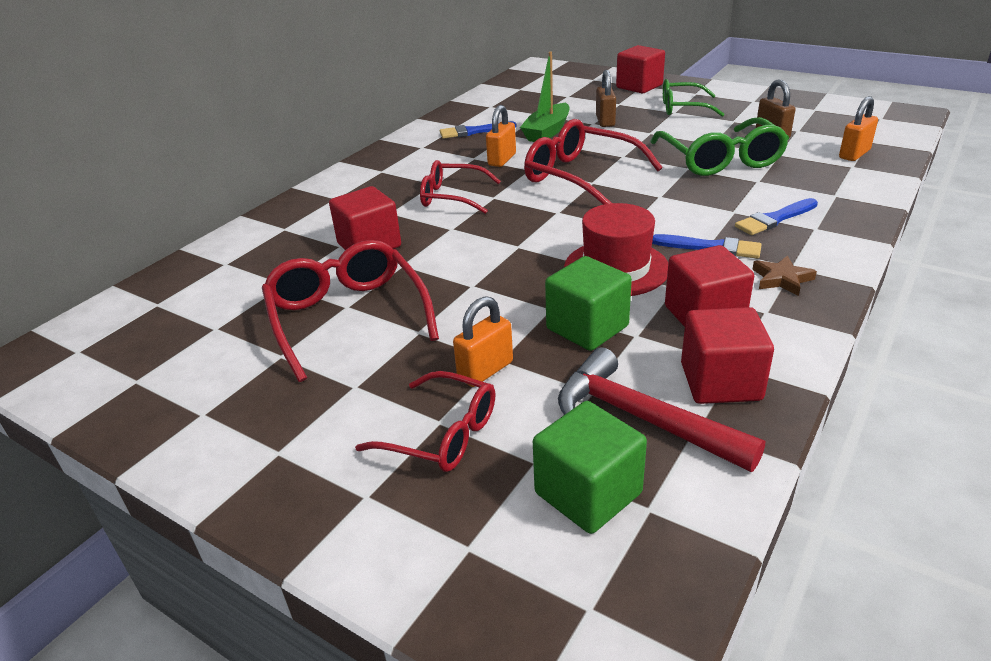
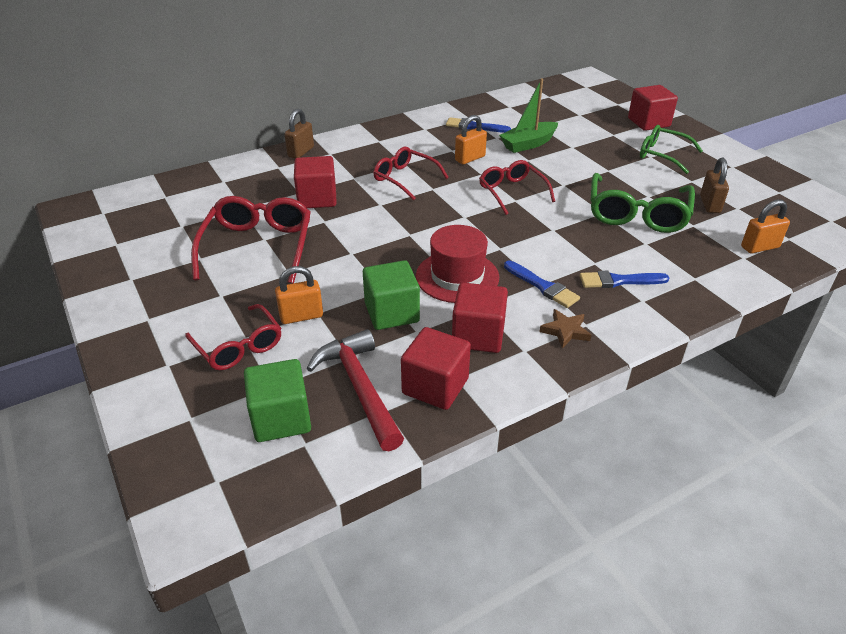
camera: 25 degrees right, 5 degrees up
(580, 176) = (512, 192): red glasses -> red glasses, size x0.65
(605, 121) = (584, 148): brown padlock -> brown padlock (301, 152)

